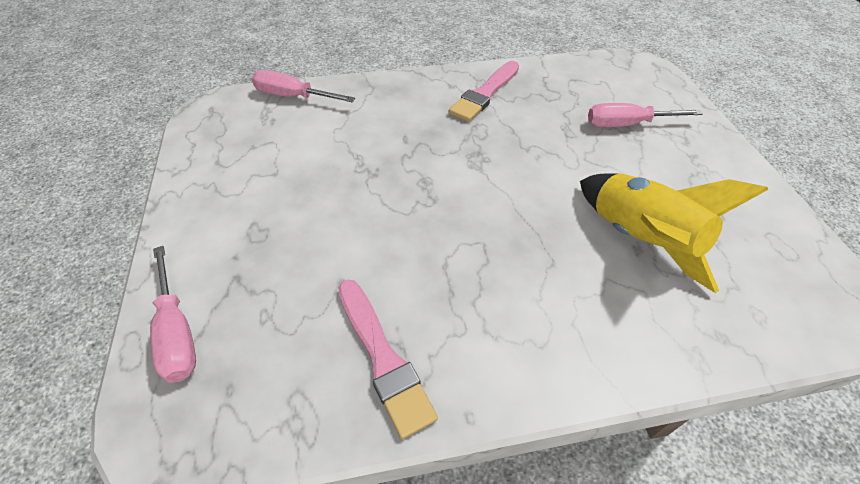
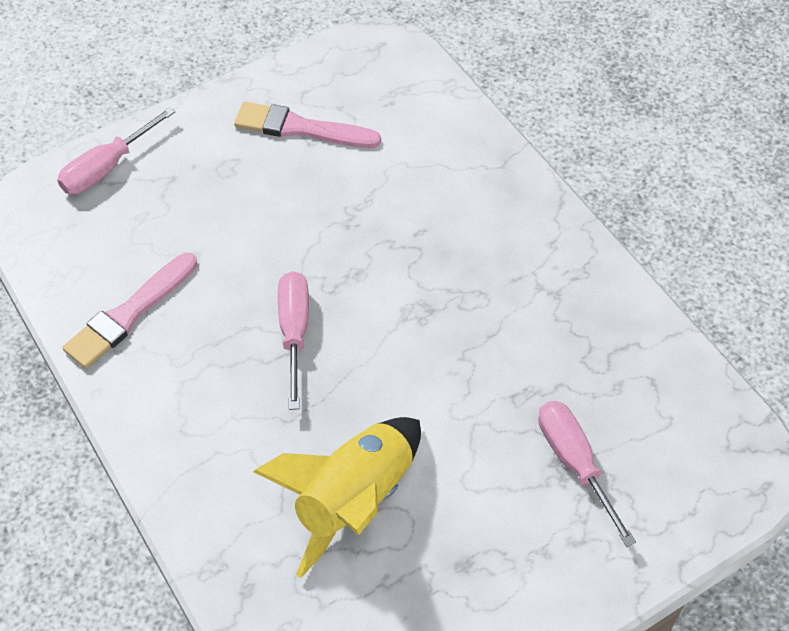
camera: 70 degrees right, 5 degrees up
(292, 96) = (440, 100): pink screwdriver -> pink screwdriver (294, 331)
(485, 93) = (554, 285): pink brush -> pink brush (301, 128)

